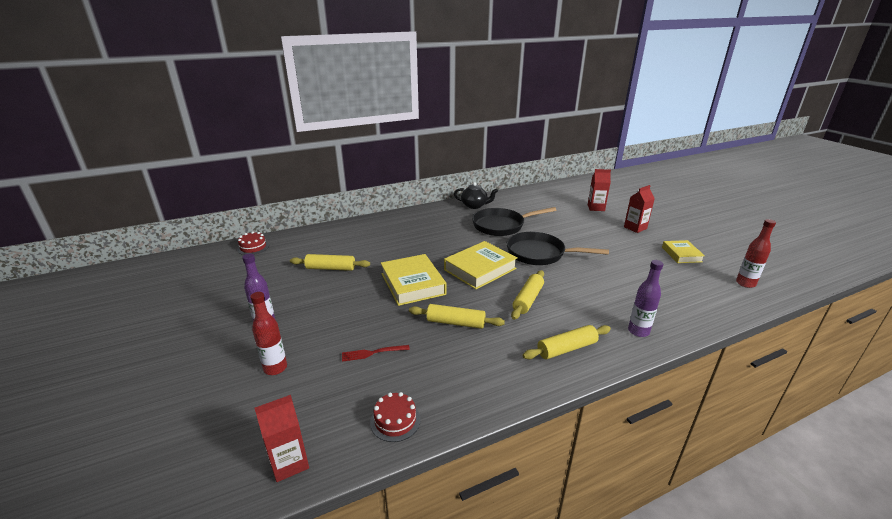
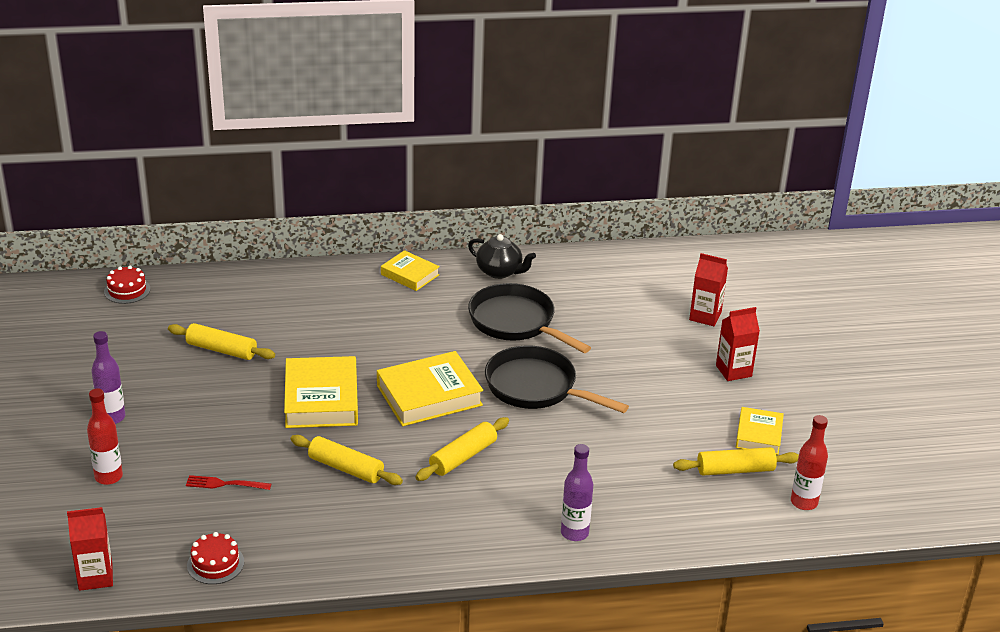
camera: 15 degrees right, 5 degrees up
(426, 214) = (410, 274): none -> yellow book
(502, 226) = (516, 323): black pan -> black pan turned 45 degrees clockwise
(567, 349) = (462, 533): yellow rolling pin -> yellow rolling pin (735, 470)

